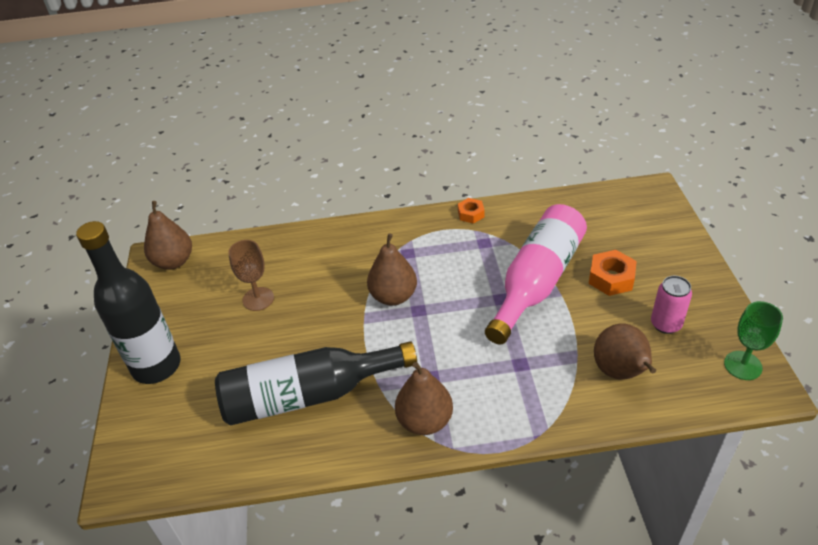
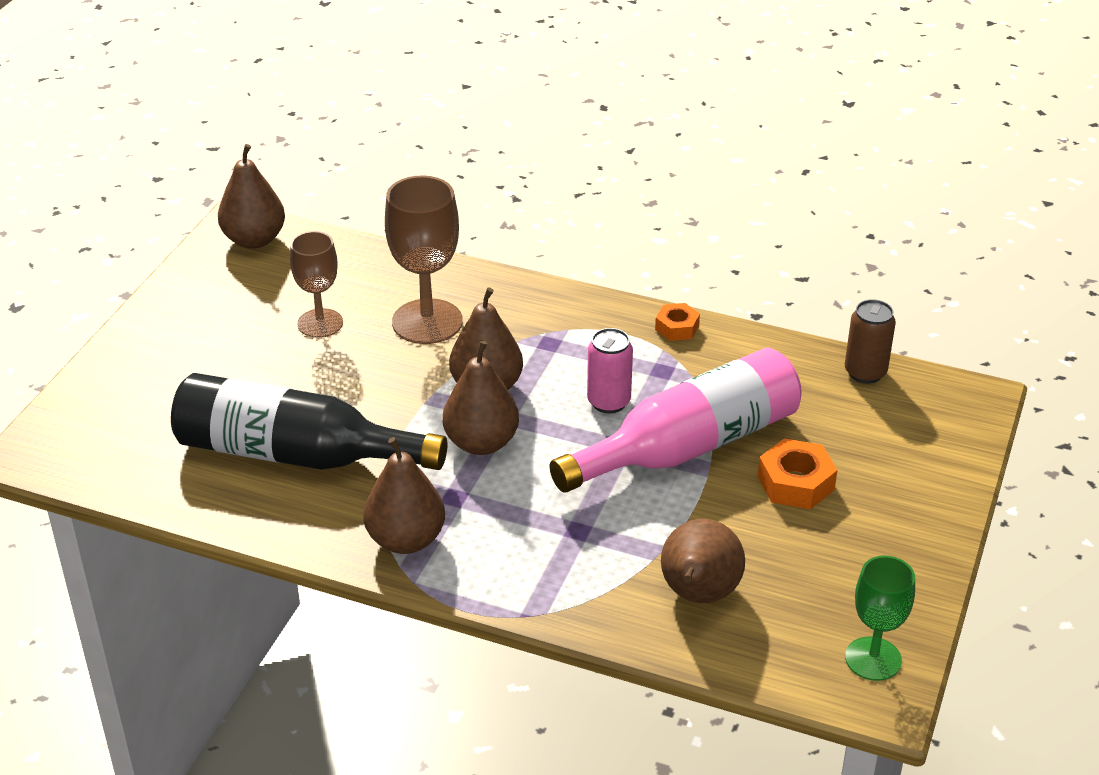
camera: 25 degrees right, 5 degrees down
(156, 366) = (150, 350): black bottle -> none
(325, 270) = (427, 322): none -> brown goblet
(419, 333) = (481, 443): none -> brown pear
(589, 198) = (865, 372): none -> brown can
(665, 324) = (816, 568): pink can -> pink can (608, 402)

